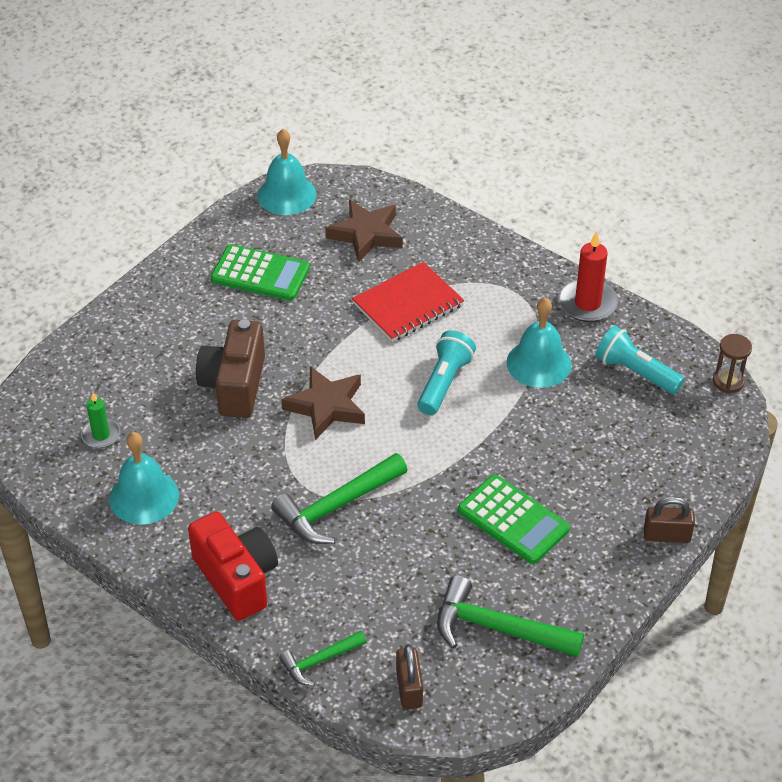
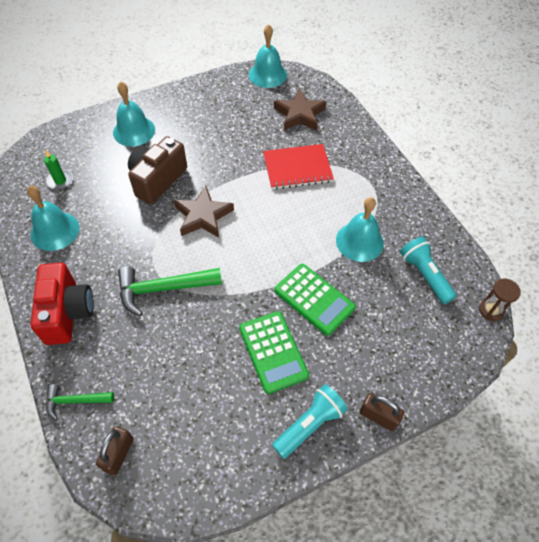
camera: 25 degrees right, 10 degrees up
(153, 335) = (134, 131): none -> turquoise bell
(260, 274) = (220, 116): green calculator -> green calculator (314, 299)
(444, 382) = (288, 230): turquoise flashlight -> turquoise flashlight (309, 424)
(498, 628) = (210, 435): green hammer -> none
(587, 303) = (417, 212): red candle -> none

